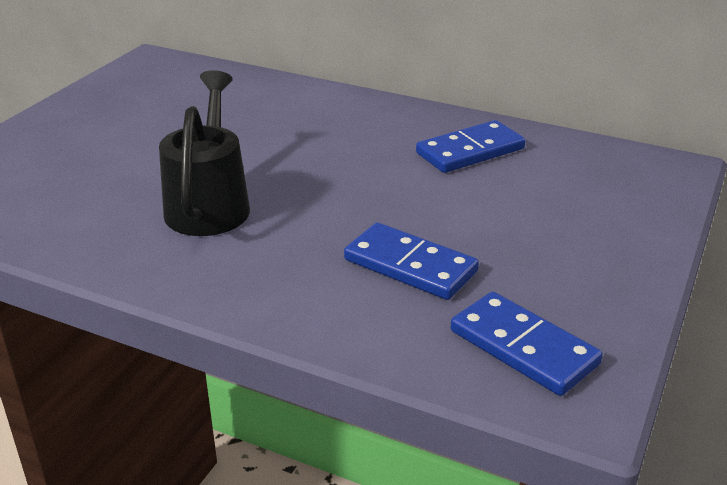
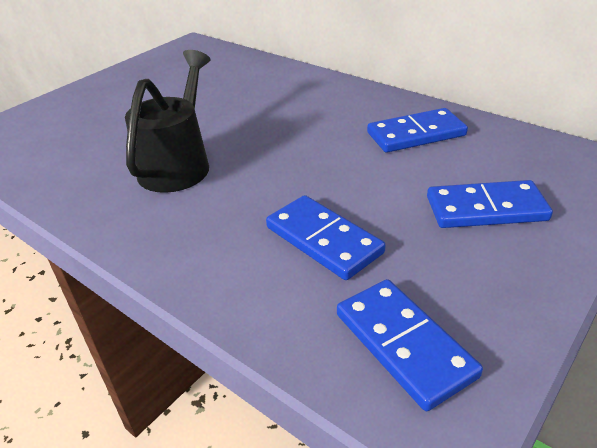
camera: 15 degrees right, 5 degrees up
(565, 220) = (486, 208): none -> blue domino

